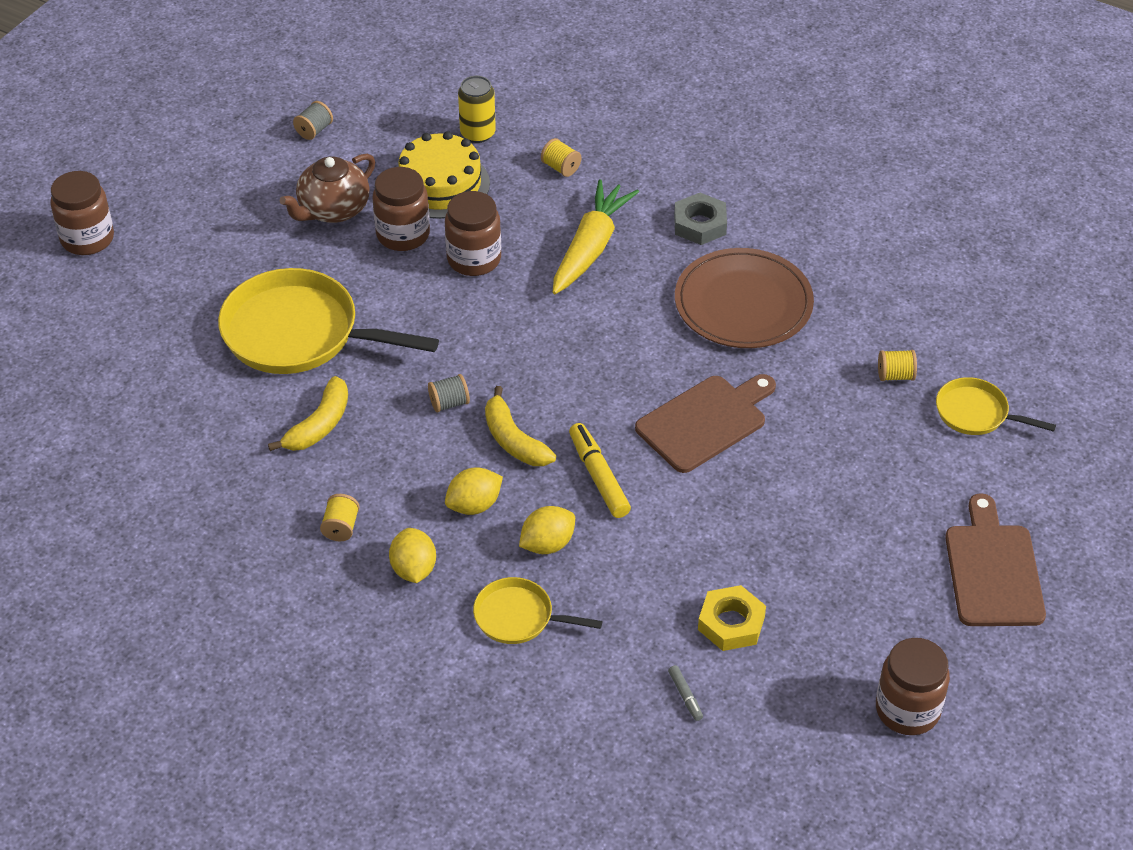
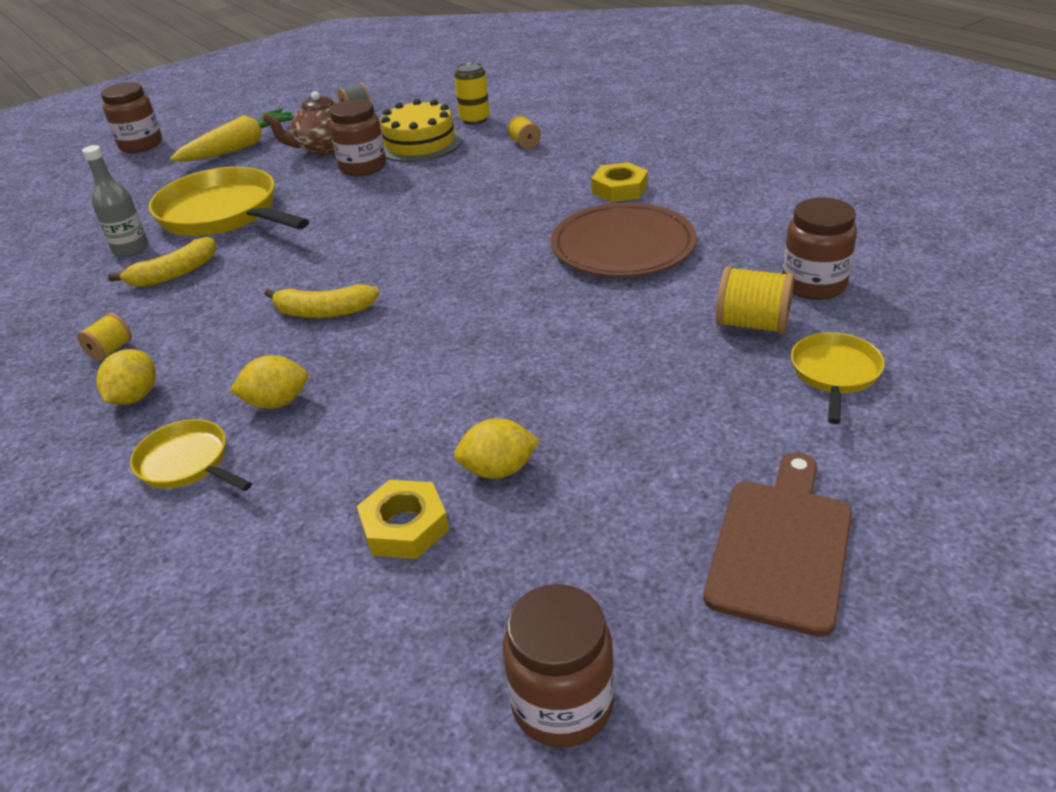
camera: 25 degrees right, 10 degrees down
(237, 402) = (131, 249): none -> grey bottle
(449, 403) = (294, 276): grey spool -> none
(474, 259) = (405, 188): brown jar -> brown jar (813, 285)
(474, 505) = (240, 356): yellow lemon -> yellow lemon (498, 470)
(513, 440) = (324, 312): yellow banana -> yellow banana turned 75 degrees counterclockwise
(591, 247) = (510, 192): yellow carrot -> yellow carrot (241, 147)
(598, 476) = (377, 355): yellow marker -> none
(685, 696) = (287, 597): grey marker -> none
(700, 224) = (619, 189): grey nut -> yellow nut
(705, 421) = (519, 329): brown cutting board -> none
(895, 375) = (752, 324): yellow spool -> yellow spool, size x1.68
(976, 413) = (834, 374): yellow pan -> yellow pan turned 60 degrees clockwise

